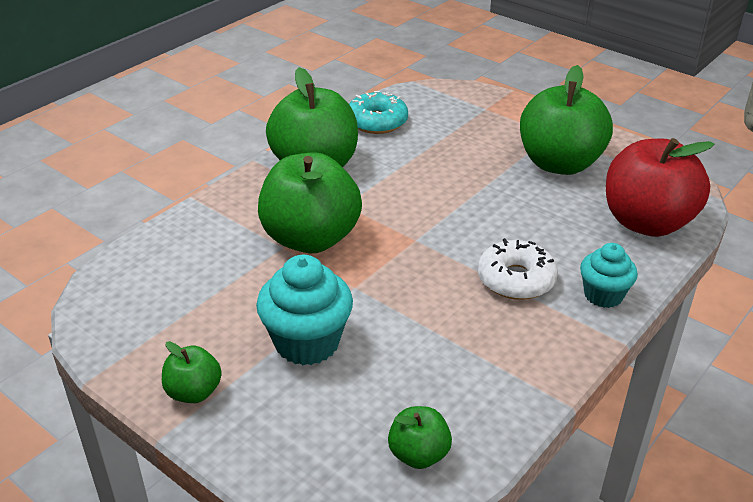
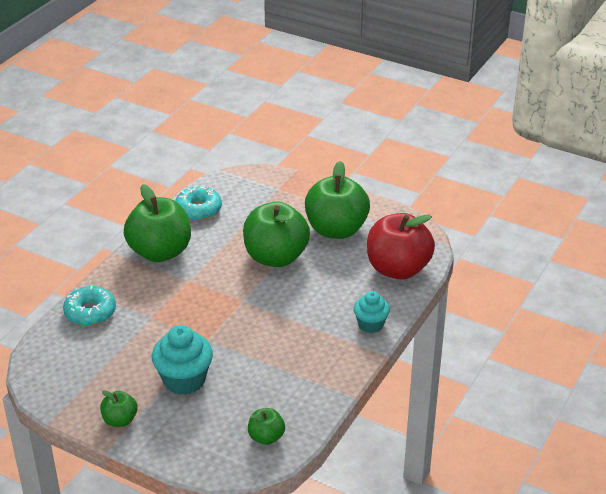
camera: 10 degrees left, 0 degrees up
(199, 230) = (90, 312): none -> turquoise donut
(310, 238) = (170, 309): green apple -> green apple (276, 257)
(516, 279) = (313, 321): white donut -> none

